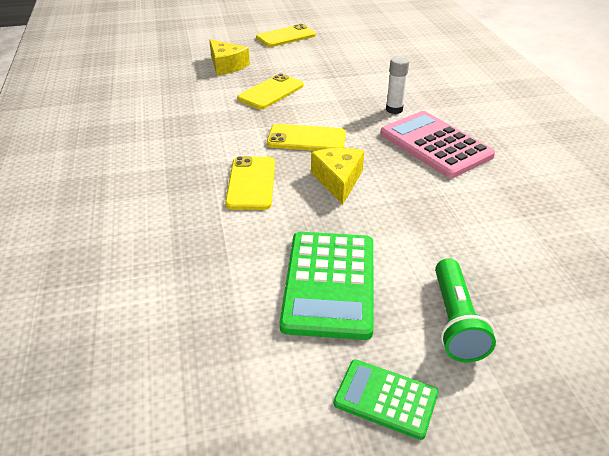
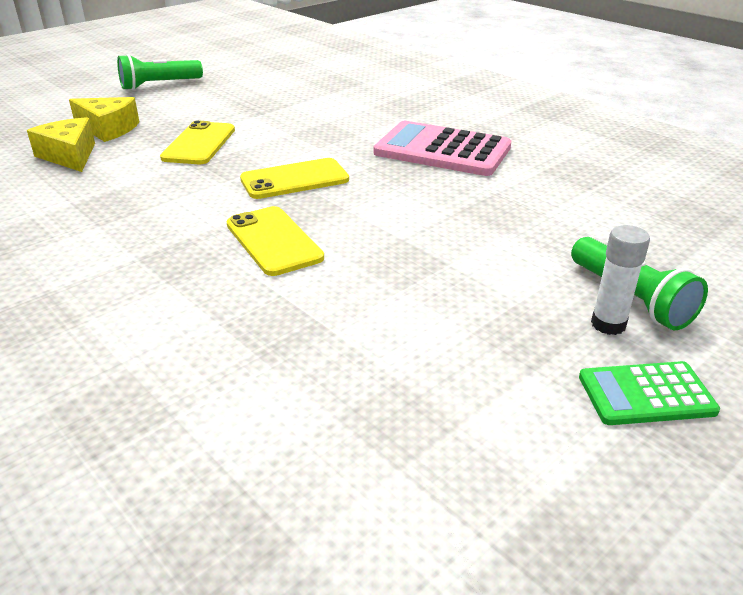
camera: 30 degrees left, 5 degrees down
(286, 36) = (158, 85): yellow phone -> green flashlight
(329, 284) = (473, 310): green calculator -> none
(338, 180) = (375, 209): yellow cheese -> yellow cheese (69, 156)
(394, 109) = (365, 129): white glue stick -> white glue stick (608, 324)

